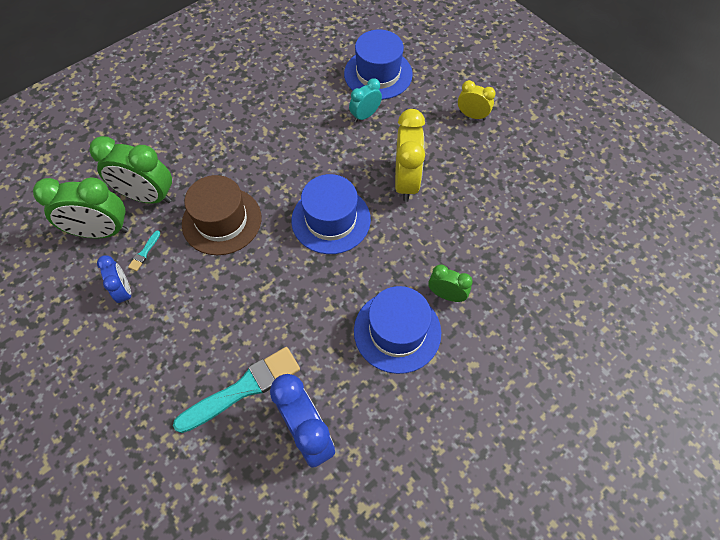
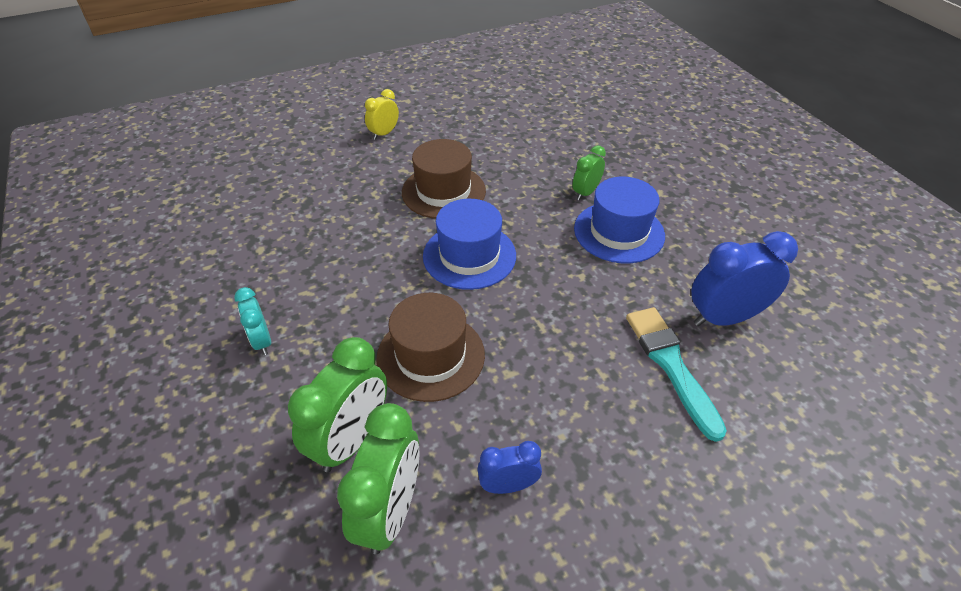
camera: 75 degrees left, 15 degrees down
(144, 252) = (450, 453): turquoise brush -> none
(365, 115) = (337, 203): turquoise clock -> turquoise clock (262, 341)
(378, 74) = (284, 183): blue hat -> none
(406, 181) = (443, 191): yellow clock -> brown hat

